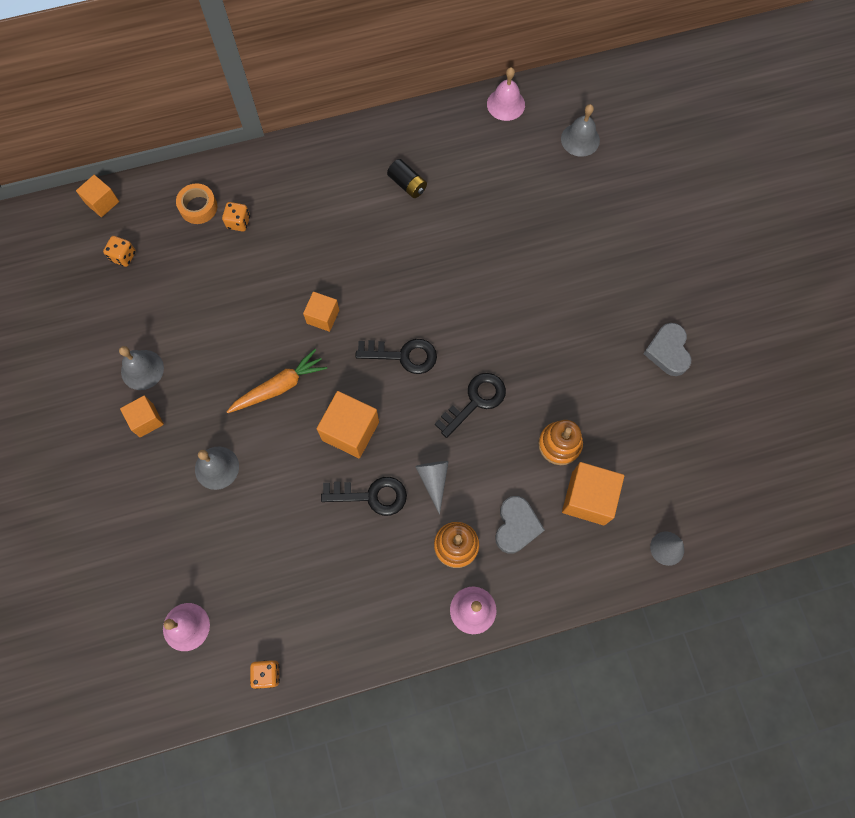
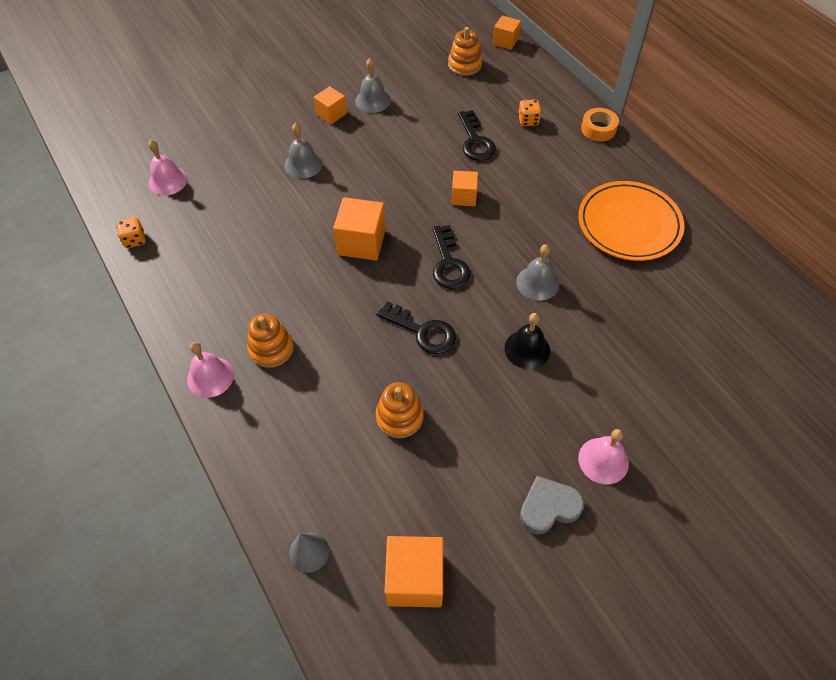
camera: 75 degrees right, 15 degrees down
(123, 256) = (464, 65): orange dice -> orange stacking toy
(198, 207) = (529, 94): orange tape -> orange tape (598, 129)
(279, 387) = (387, 184): orange carrot -> none
(371, 495) = (304, 272): black key -> black key (475, 141)
(407, 184) = (629, 224): black battery -> orange plate
(434, 480) = (331, 316): grey cone -> none
(506, 104) = (770, 283): pink bell -> pink bell (603, 460)
(516, 526) = (301, 396): grey heart -> none
(519, 318) = (527, 349): none -> black bell
(580, 139) = (771, 361): grey bell -> grey bell (537, 283)
(588, 498) = (347, 457): orange cube -> orange cube (415, 579)

